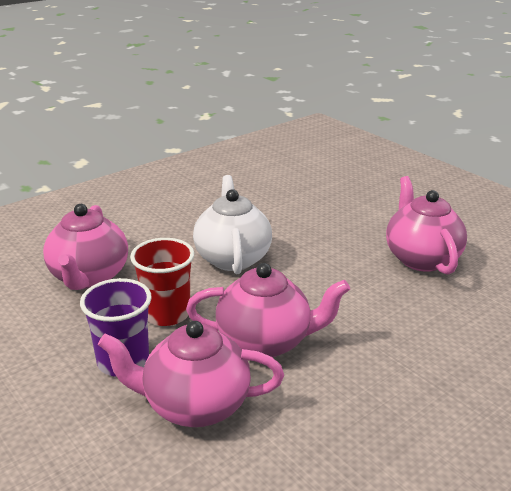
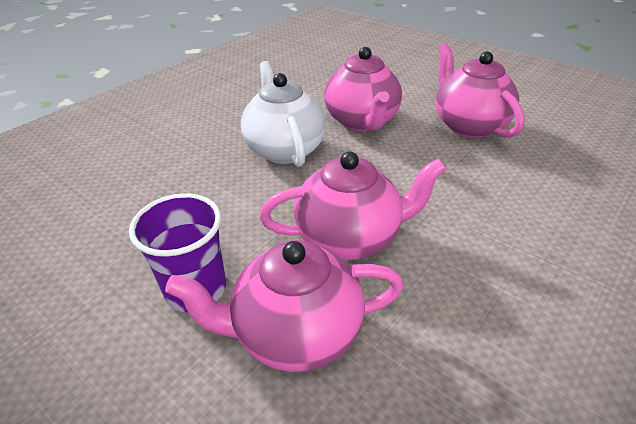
camera: 10 degrees left, 10 degrees up
(89, 277) = (134, 191): pink teapot -> pink teapot (362, 121)
(166, 314) = (231, 222): red cup -> none

